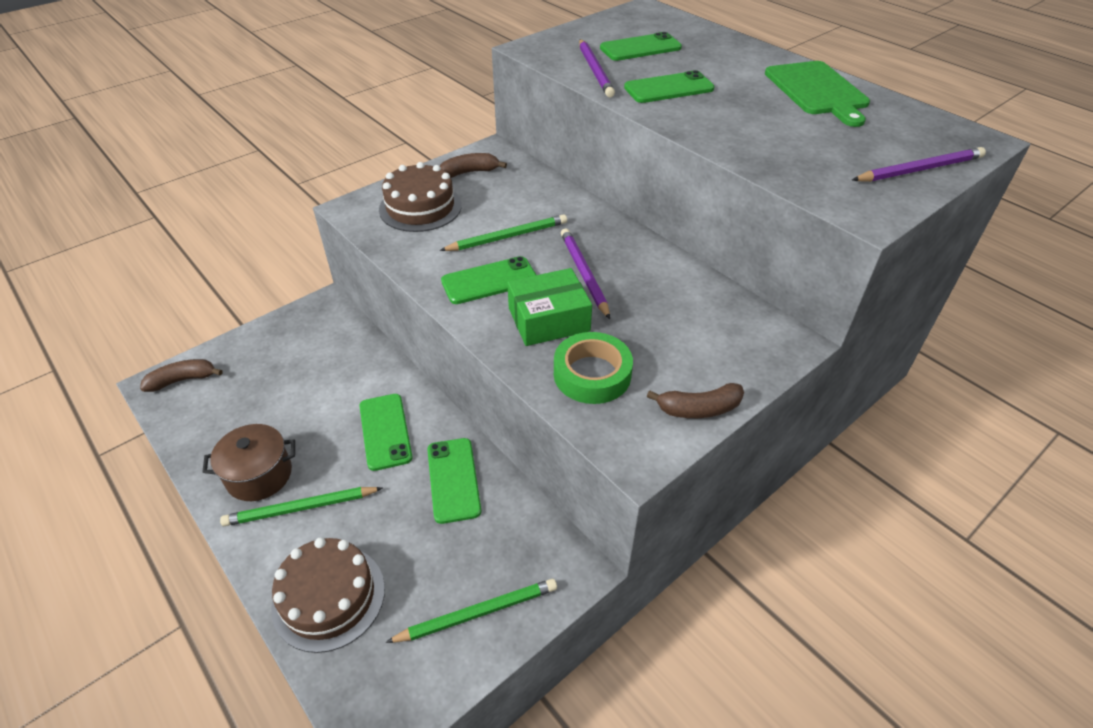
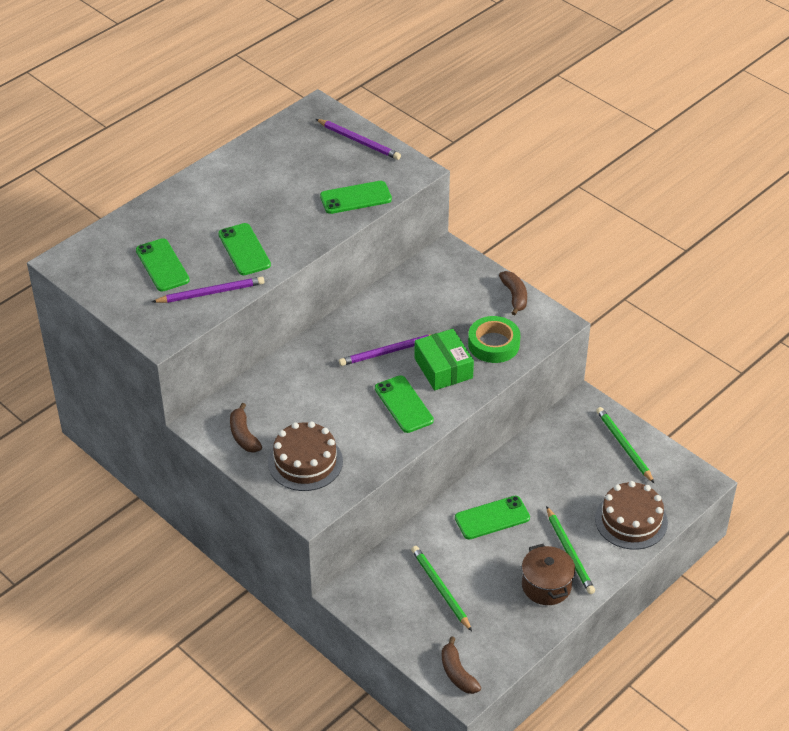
camera: 95 degrees left, 0 degrees up
(453, 480) = (529, 471): green phone -> green phone (355, 198)
(507, 236) = (344, 399): green pencil -> green pencil (440, 589)
(817, 91) = (245, 171): green cutting board -> none
(919, 169) = (359, 141): purple pencil -> purple pencil turned 150 degrees clockwise

